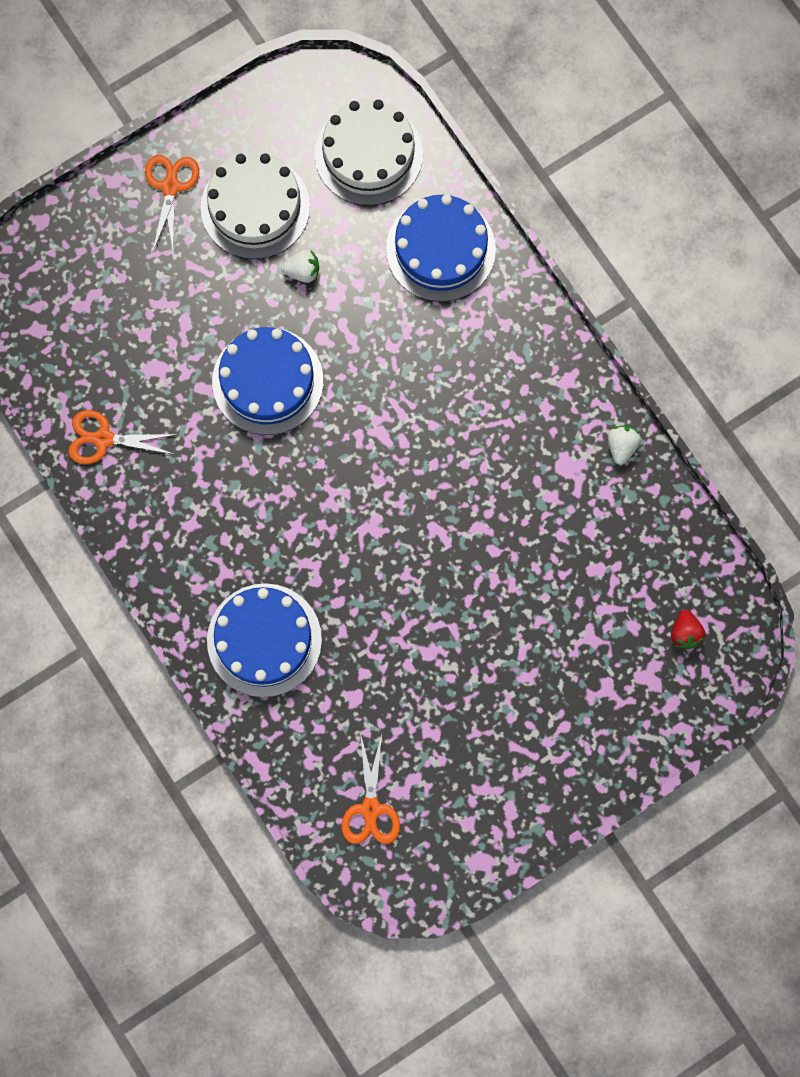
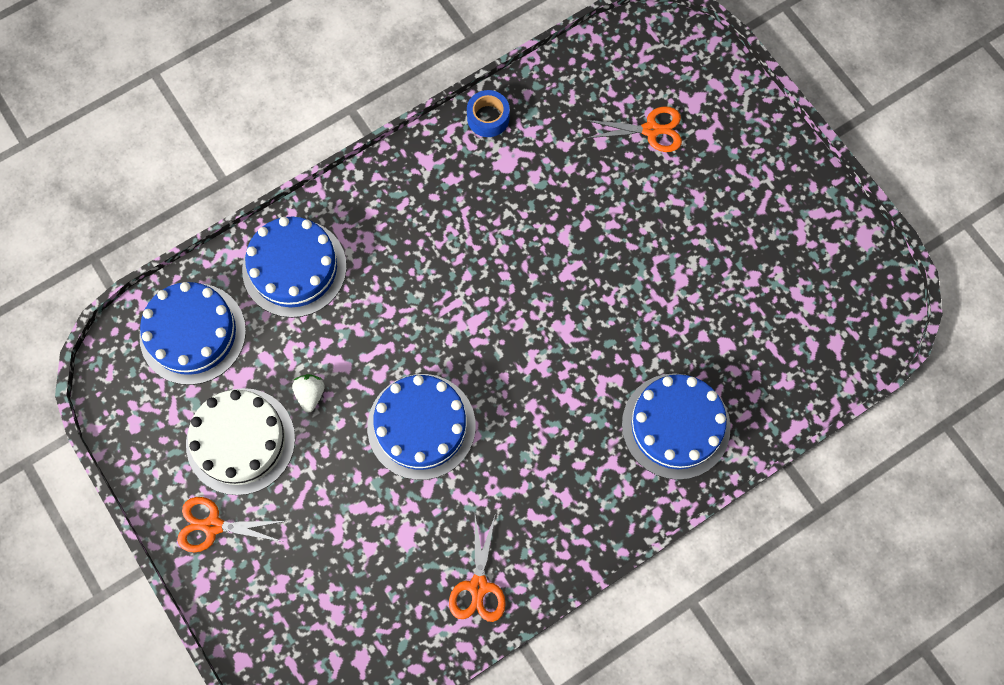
camera: 90 degrees left, 5 degrees down
(368, 154) = (193, 333): white cake -> blue cake
(371, 809) = (826, 329): orange scissors -> orange scissors (651, 130)
(621, 446) = (488, 118): white strawberry -> blue tape
(685, 633) = (654, 72): red strawberry -> none

